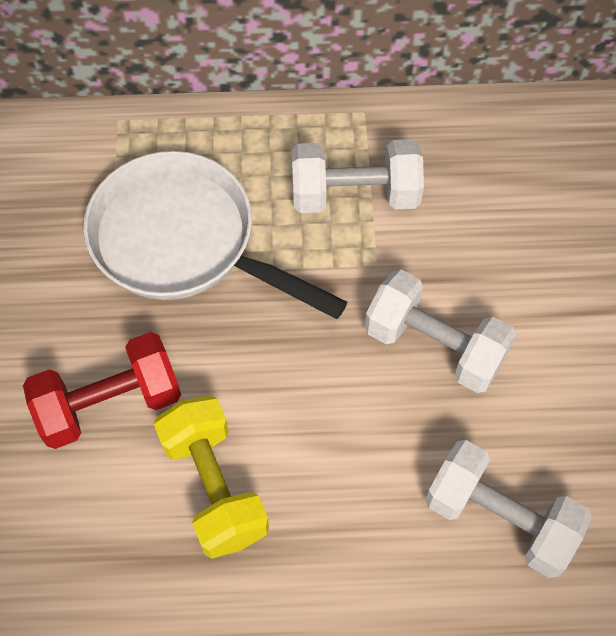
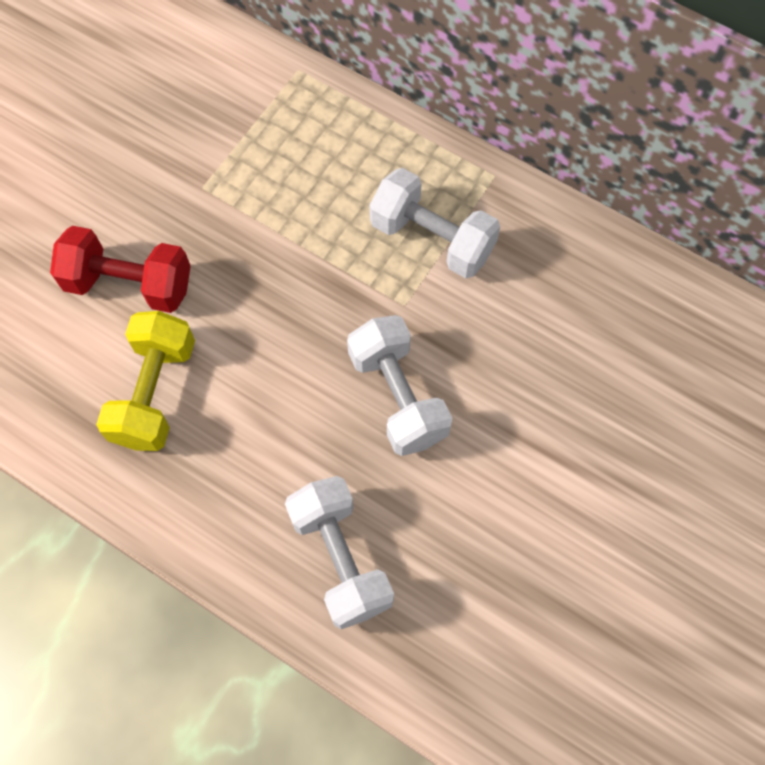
camera: 35 degrees right, 5 degrees up
(184, 242) = (273, 195): white pan -> none

